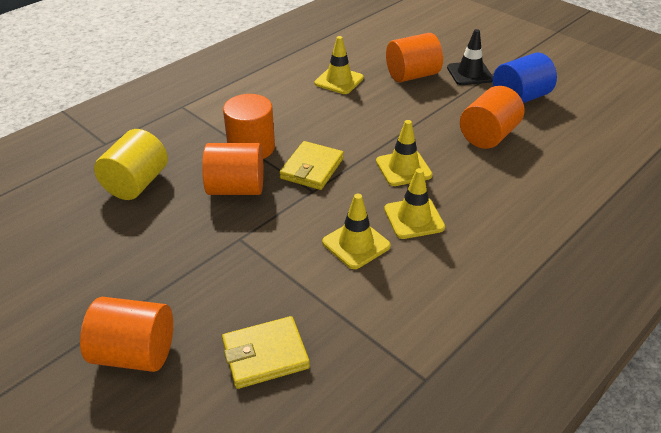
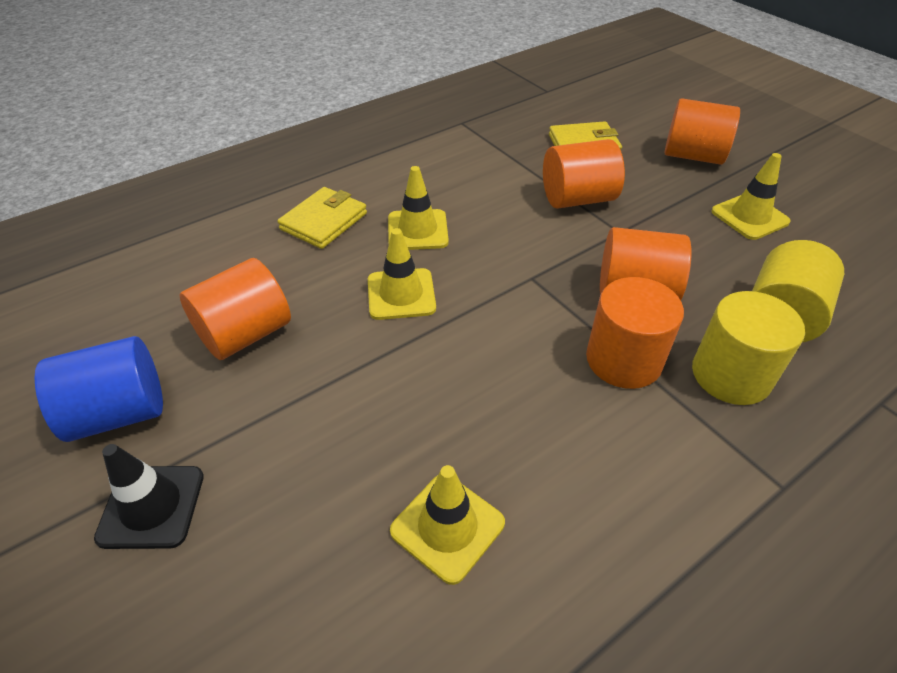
camera: 170 degrees left, 5 degrees up
(187, 147) = (731, 375): none -> yellow cylinder
(312, 168) = (530, 310): yellow wallet -> yellow wallet (324, 221)
(356, 244) = (491, 212): yellow traffic cone -> yellow traffic cone (749, 217)
(412, 75) = (278, 520): orange cylinder -> orange cylinder (577, 199)

